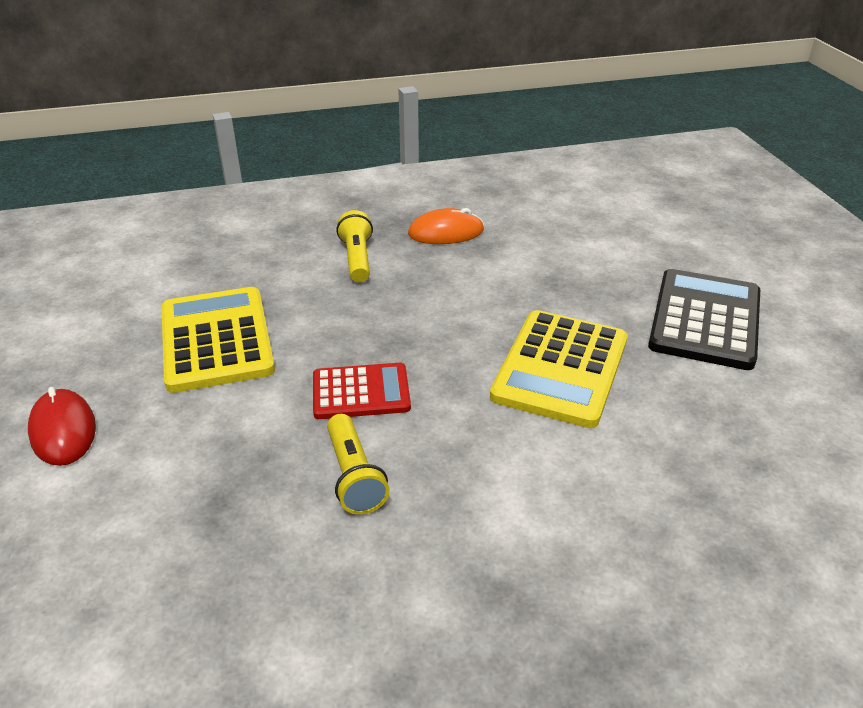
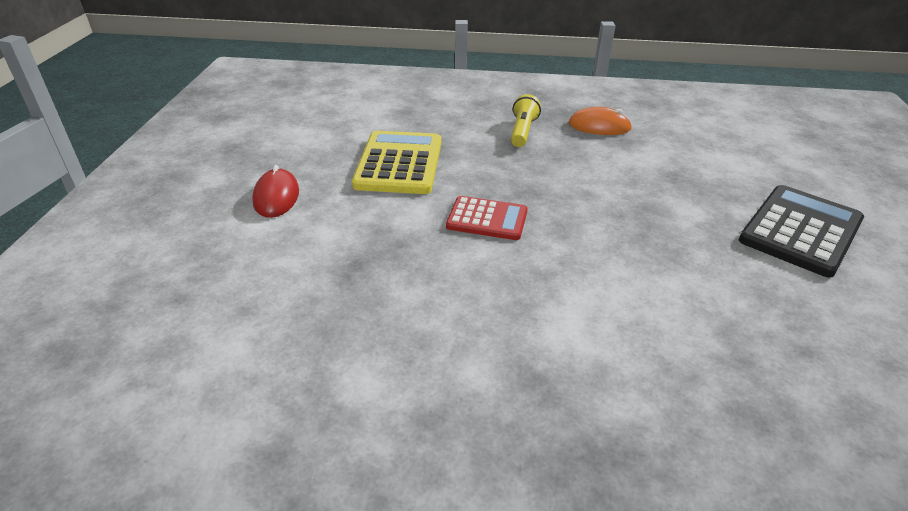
camera: 20 degrees right, 0 degrees up
(354, 476) = (458, 273): yellow flashlight -> none
(560, 368) = (653, 238): yellow calculator -> none

